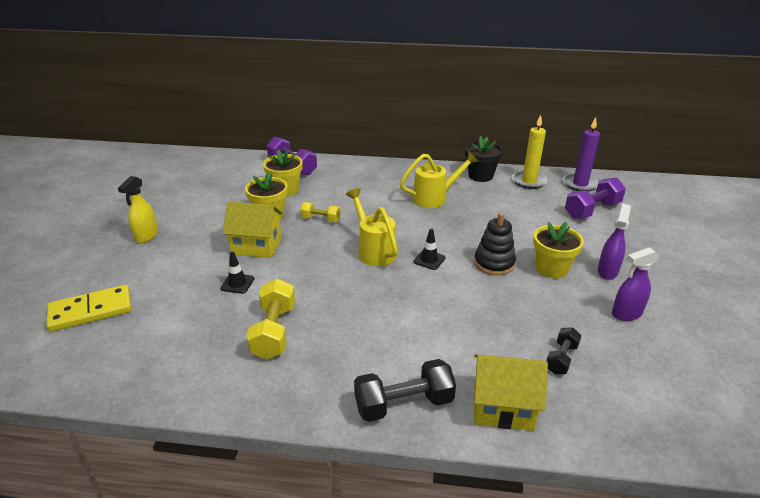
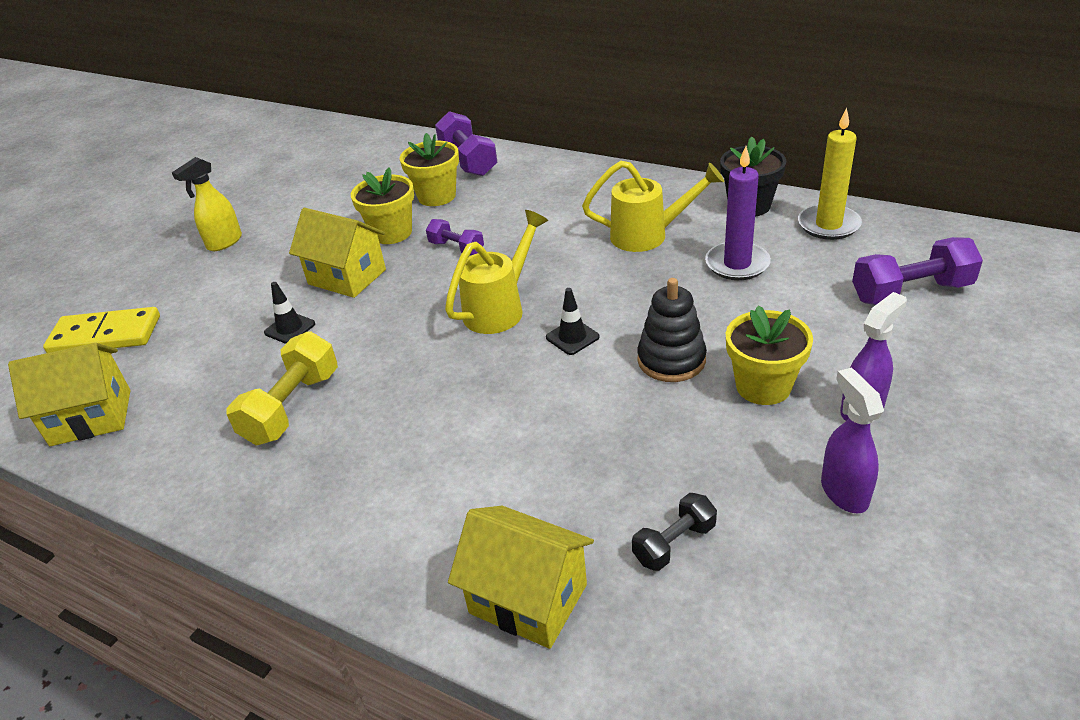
camera: 25 degrees right, 5 degrees up
(119, 367) = (91, 417): none -> yellow house
(321, 219) = (456, 248): yellow dumbbell -> purple dumbbell
(374, 250) = (500, 308): yellow watering can -> yellow watering can turned 45 degrees clockwise
(404, 404) = (391, 555): black dumbbell -> none
(580, 184) = (921, 241): purple candle -> purple candle (737, 264)
(626, 314) = (844, 492): purple spray bottle -> purple spray bottle turned 75 degrees clockwise

